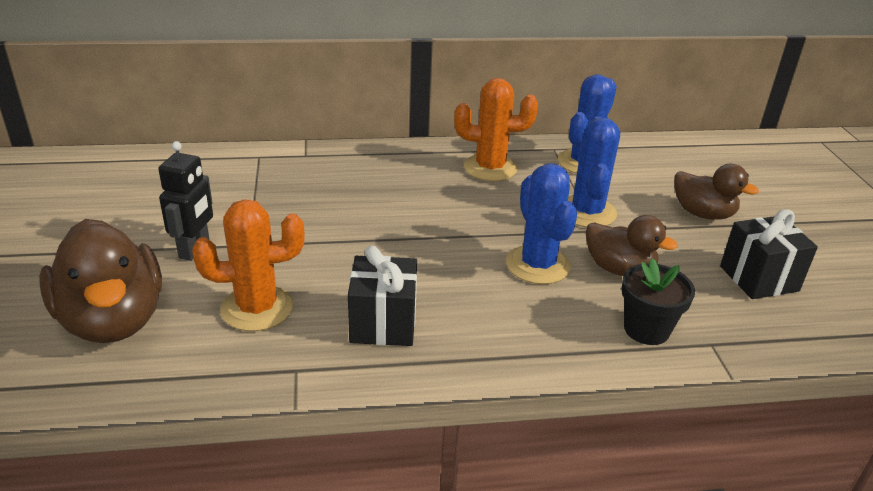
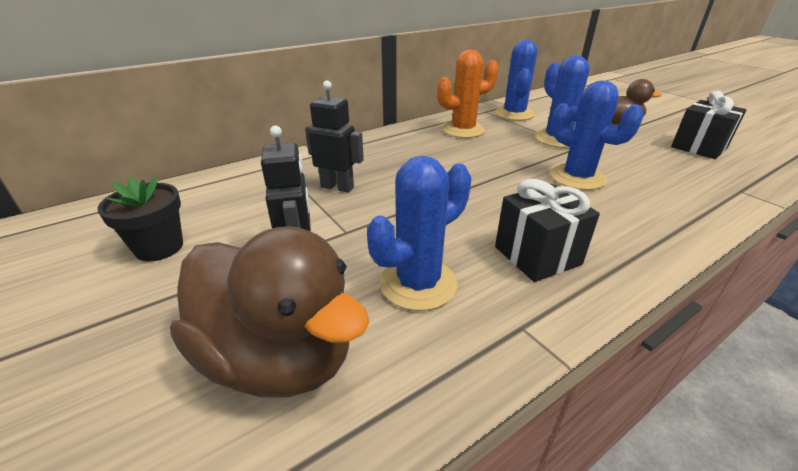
camera: 25 degrees left, 0 degrees up
(257, 308) = (418, 284): orange cactus -> blue cactus
(286, 198) = (337, 187): none -> black robot
(619, 269) = (625, 165): brown duck -> none
(646, 329) = (697, 195): black flower pot -> black flower pot (159, 247)

